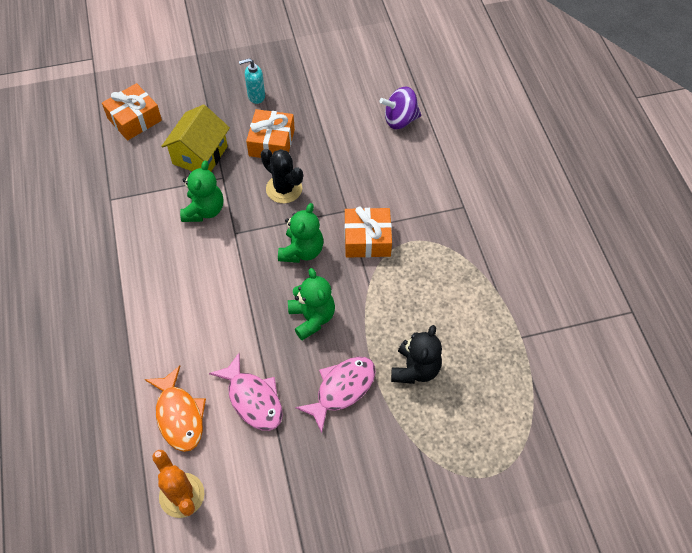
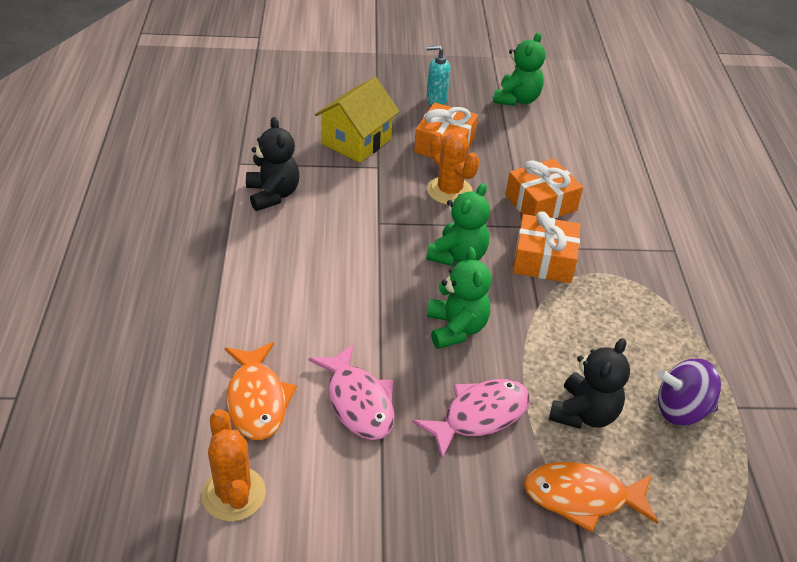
camera: 10 degrees right, 15 degrees down
(134, 119) = (289, 96): orange gift -> orange gift (540, 203)
(145, 225) = (273, 194): none -> black teddy bear
(204, 210) = (347, 194): green teddy bear -> green teddy bear (516, 99)
(284, 189) = (449, 191): black cactus -> orange cactus
(400, 120) = (605, 151): purple spinning top -> purple spinning top (681, 410)
(423, 437) = (582, 497): none -> orange fish

